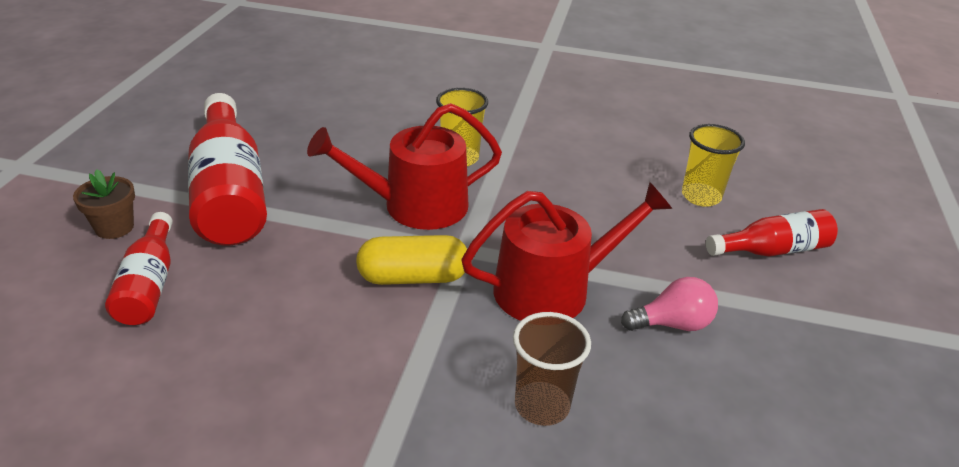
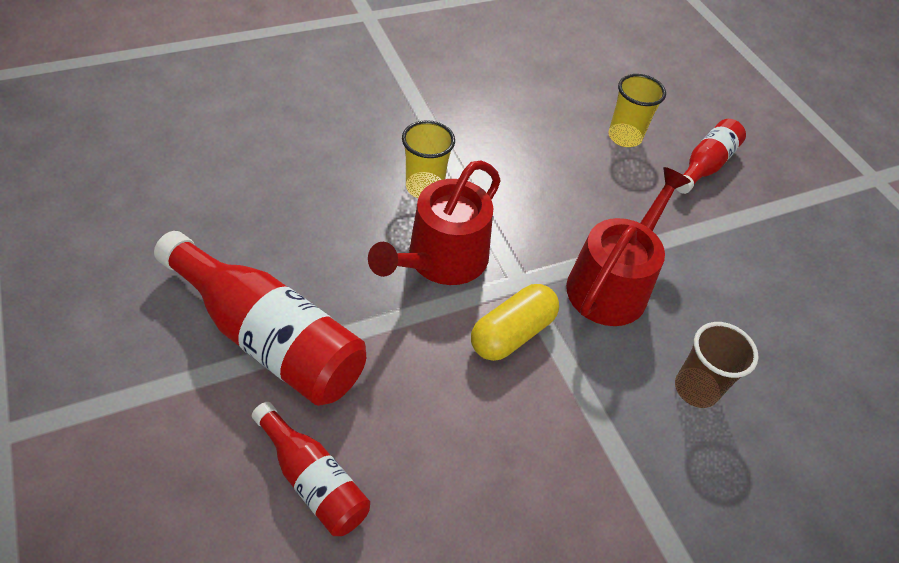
camera: 40 degrees left, 15 degrees up
(114, 227) = (204, 442): brown flower pot -> none
(672, 324) = (705, 268): pink light bulb -> none

